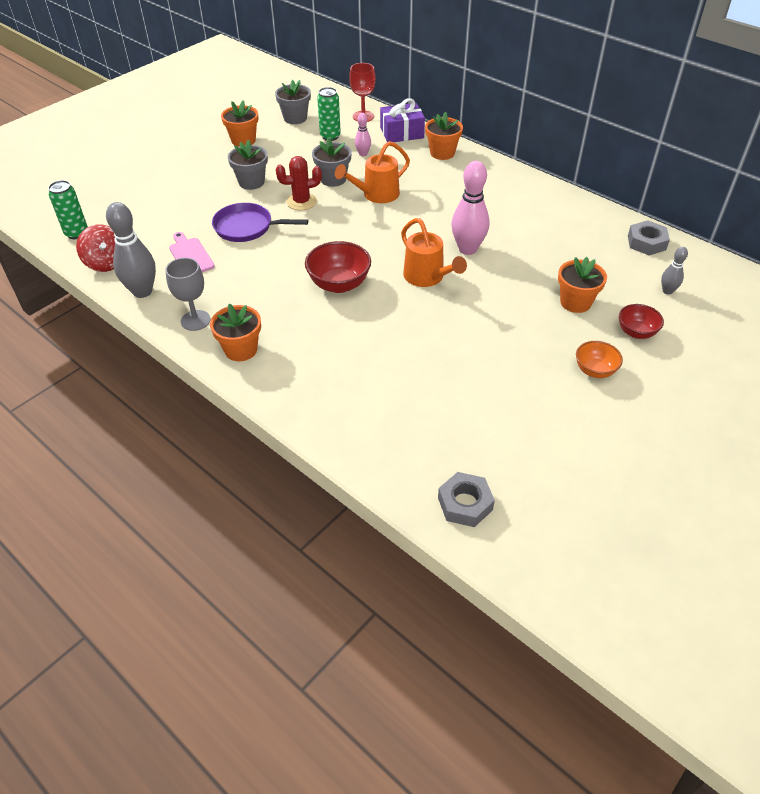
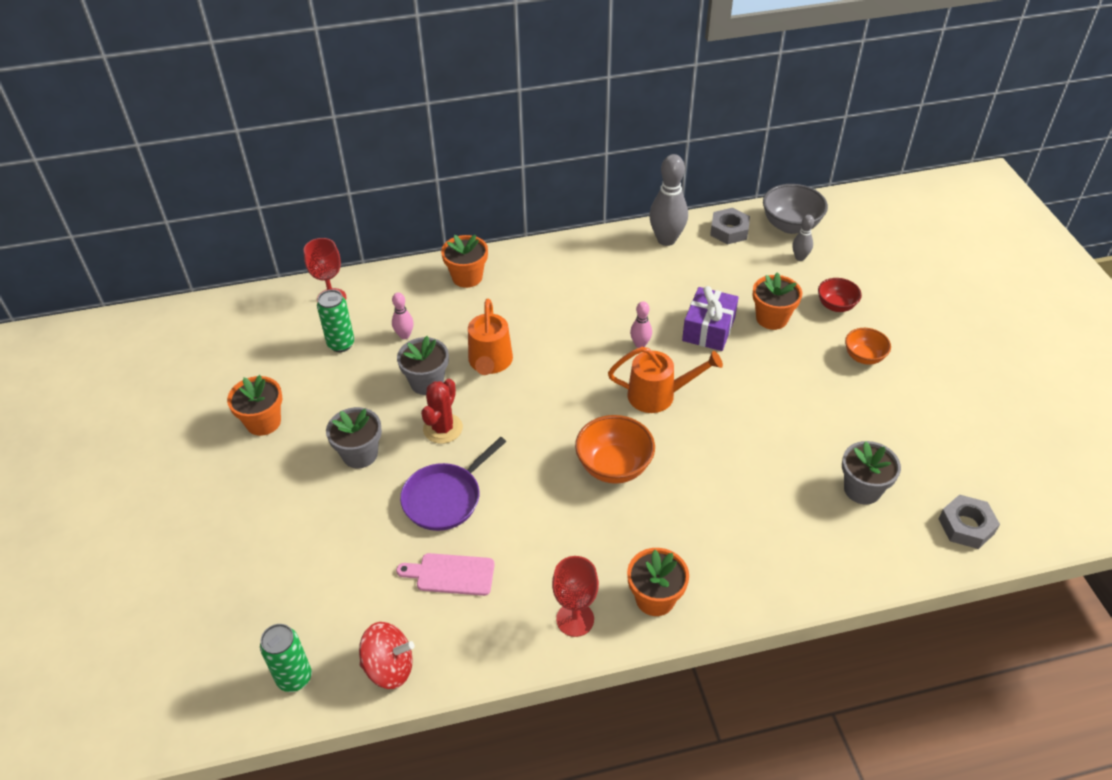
camera: 55 degrees left, 0 degrees up
(142, 291) = (480, 650): grey bowling pin -> grey bowling pin (666, 239)
(195, 320) = (575, 619): grey goblet -> red goblet
(295, 118) = (268, 354): grey flower pot -> grey flower pot (862, 489)
(339, 284) = (614, 467): red bowl -> orange bowl
(402, 133) = (398, 286): purple gift -> purple gift (708, 329)
(467, 249) = (640, 344): pink bowling pin -> pink bowling pin, size x0.52
(699, 272) = (790, 225): none -> grey bowl

